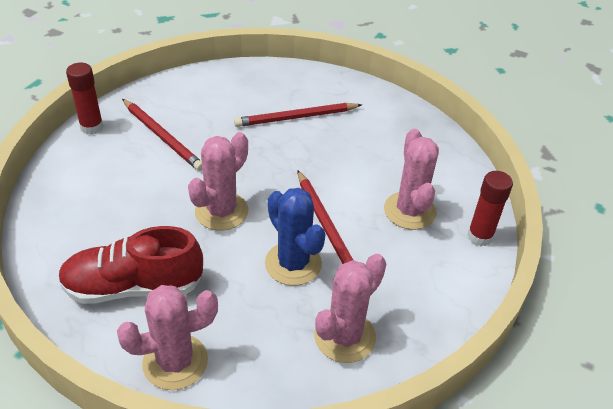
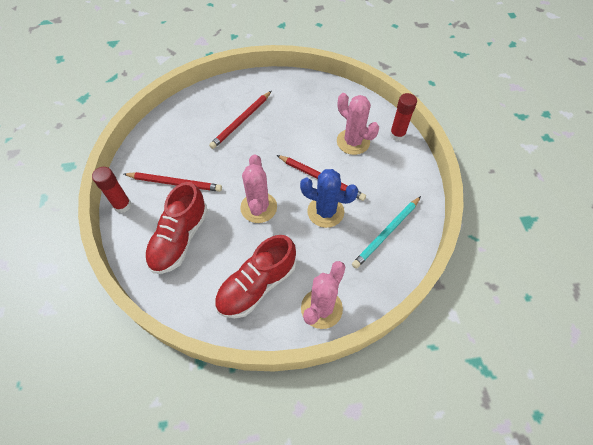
camera: 35 degrees left, 15 degrees up
(109, 190) = (180, 238): none -> red shoe
(344, 336) = (386, 233): pink cactus -> turquoise pencil

